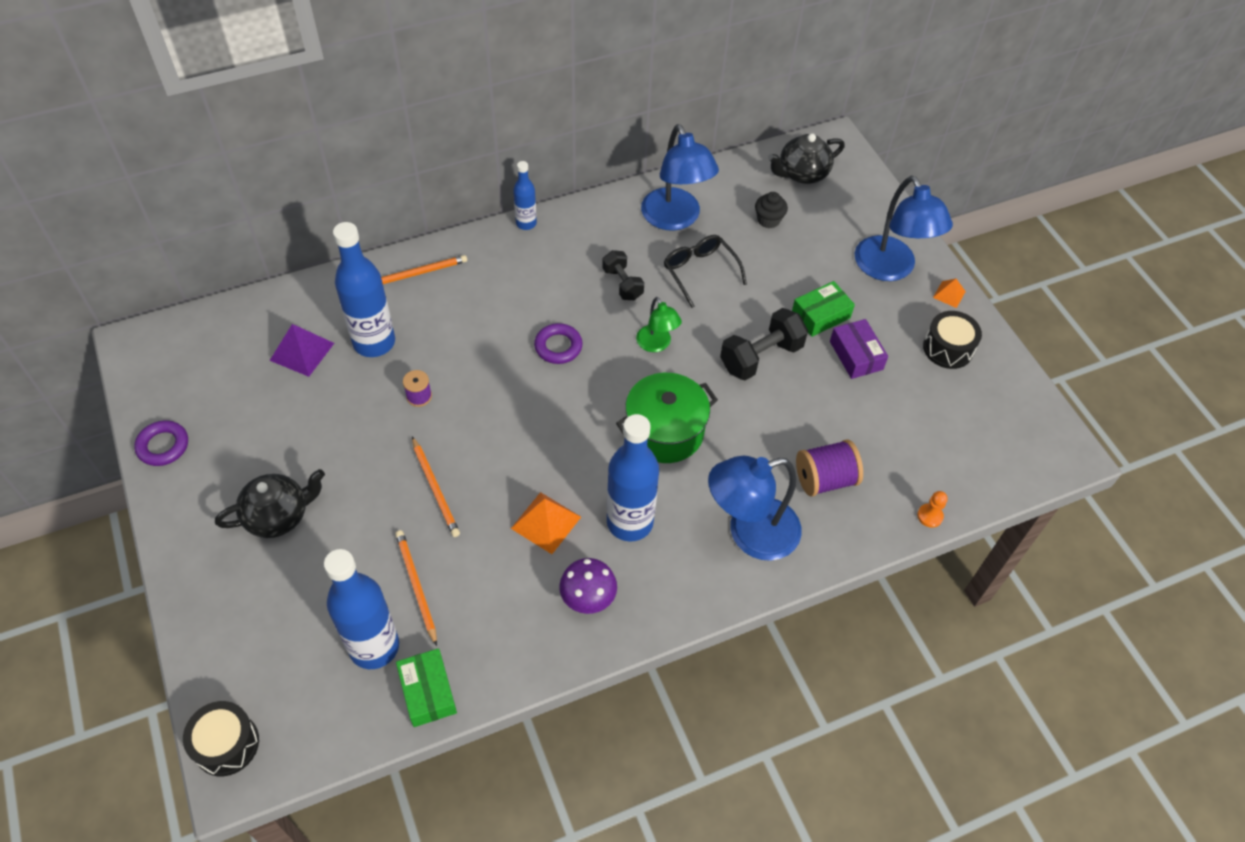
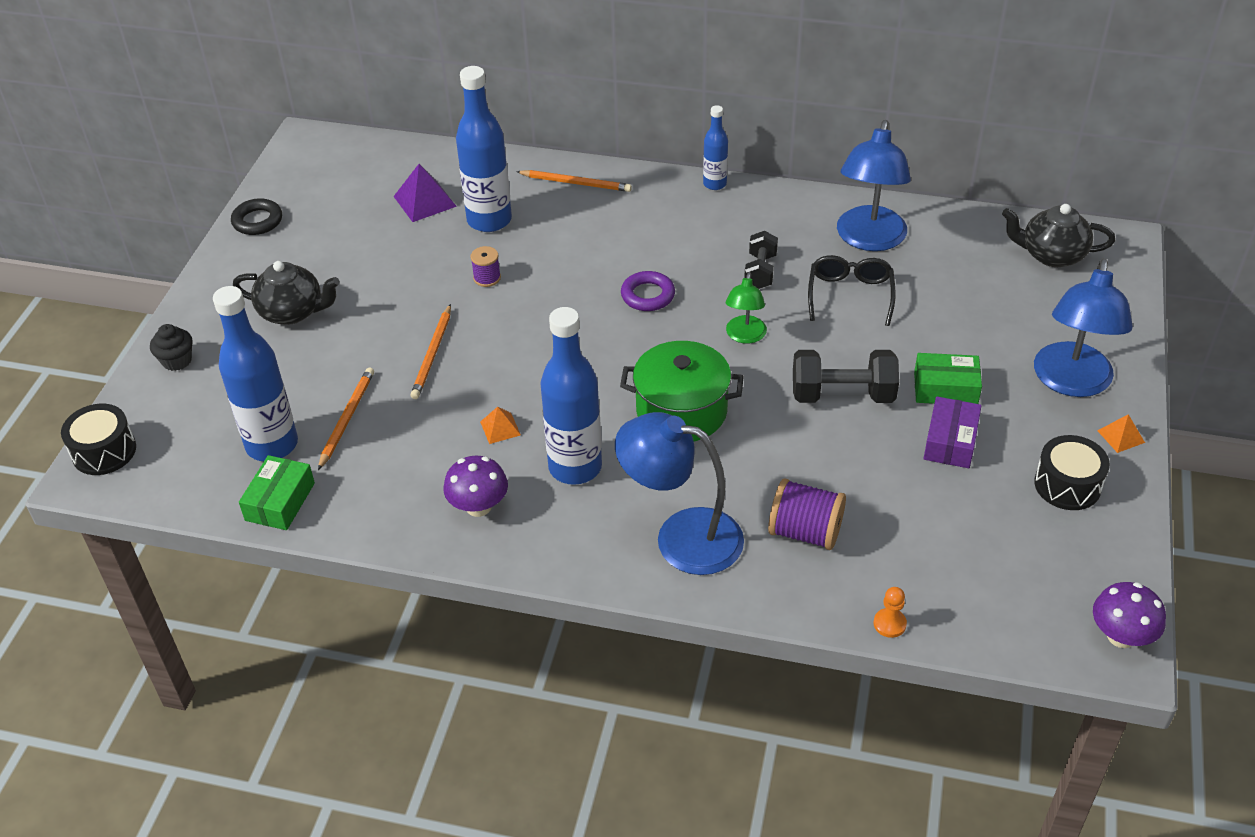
camera: 40 degrees right, 10 degrees down
(163, 446) = (257, 221): purple ring -> black ring
(546, 522) = (500, 428): orange pyramid -> orange pyramid, size x0.58
(768, 220) = (971, 281): black cupcake -> black cupcake (177, 361)
(1059, 440) = (1121, 636): none -> purple mushroom

